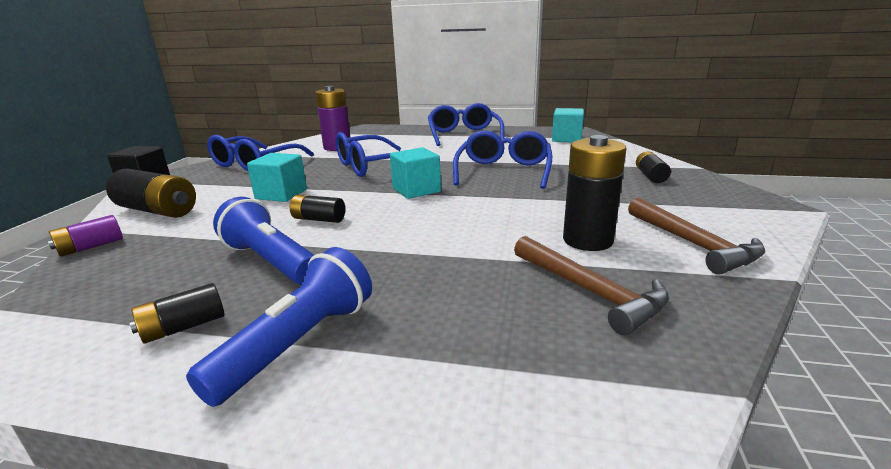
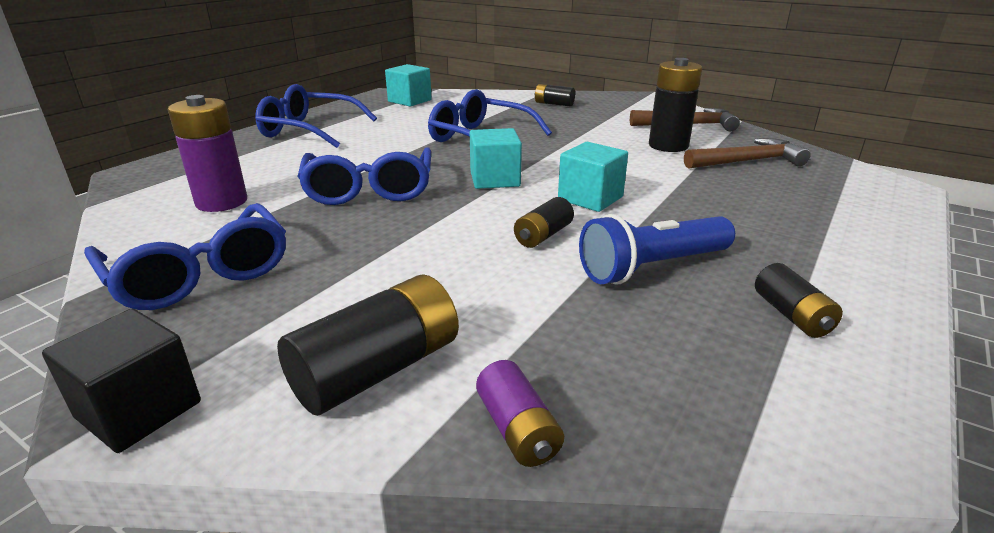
camera: 70 degrees left, 5 degrees up
(281, 194) = (417, 255): turquoise cube -> turquoise cube (590, 198)
(297, 344) = (818, 259): blue flashlight -> none

